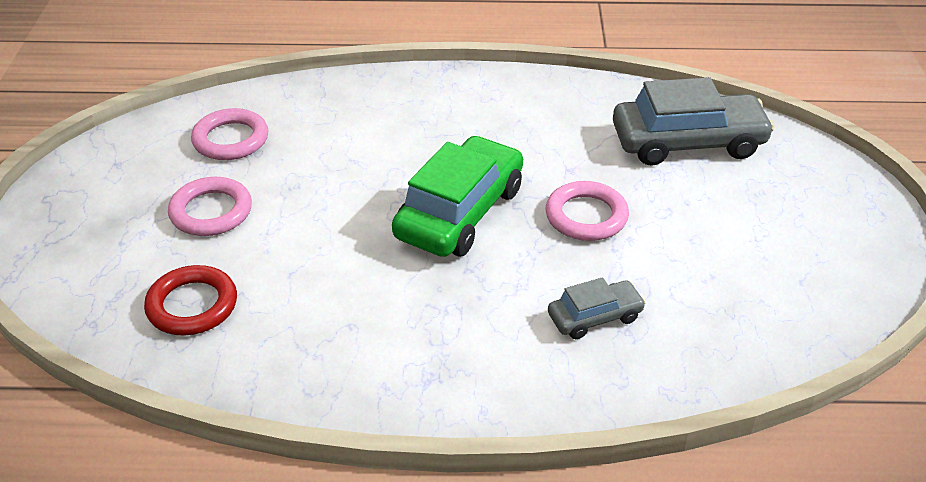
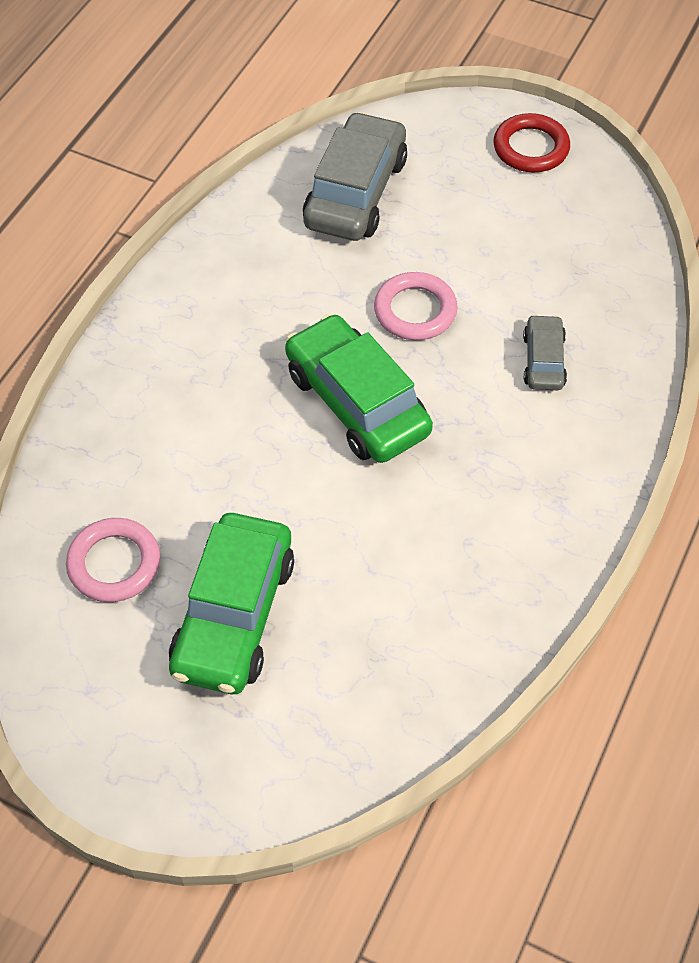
camera: 65 degrees left, 15 degrees up
(192, 305) = (374, 667): red ring -> red ring (531, 148)
(211, 212) = (234, 615): pink ring -> green car

